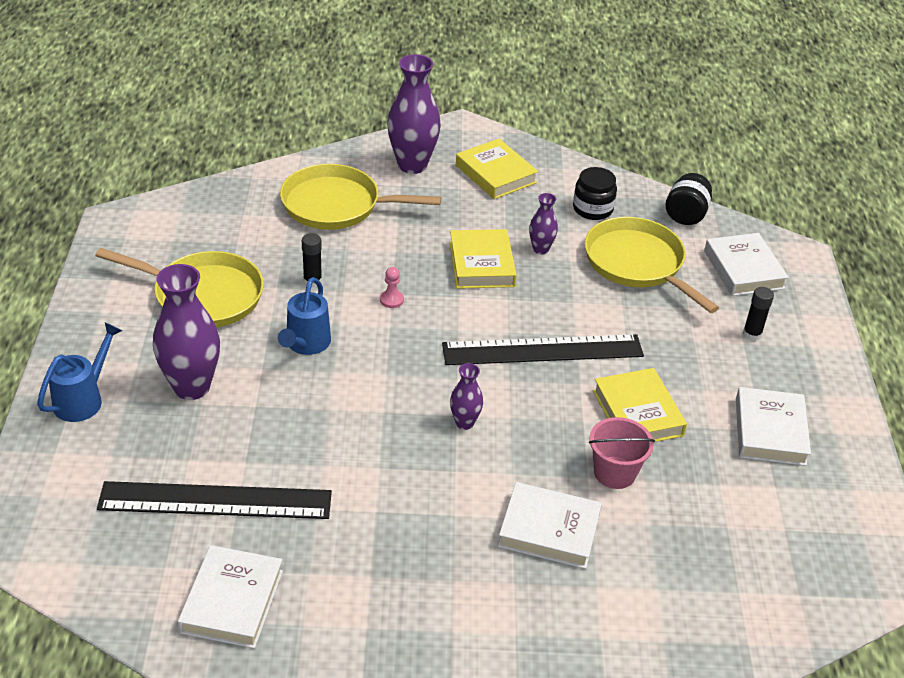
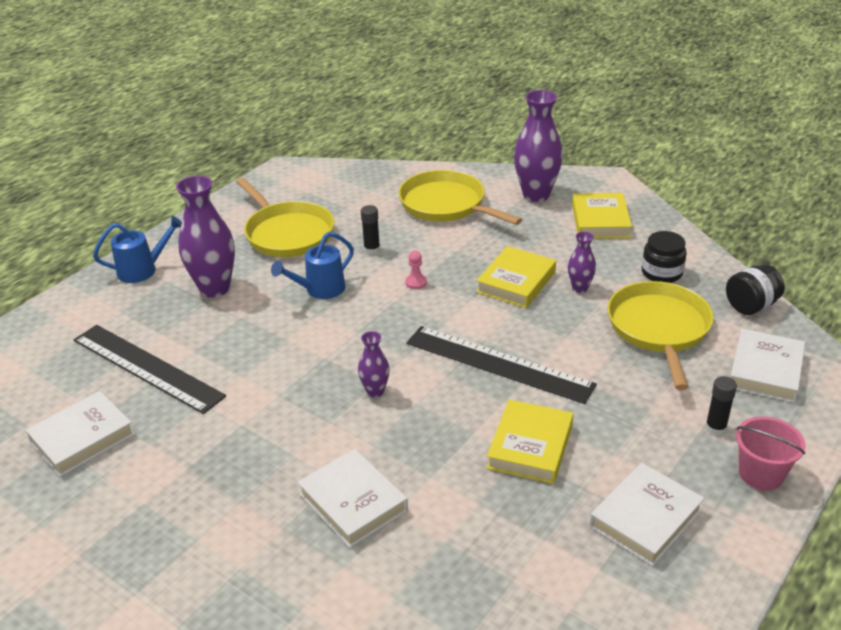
camera: 40 degrees right, 5 degrees down
(614, 472) = (457, 484): pink bucket -> pink bucket (761, 474)

